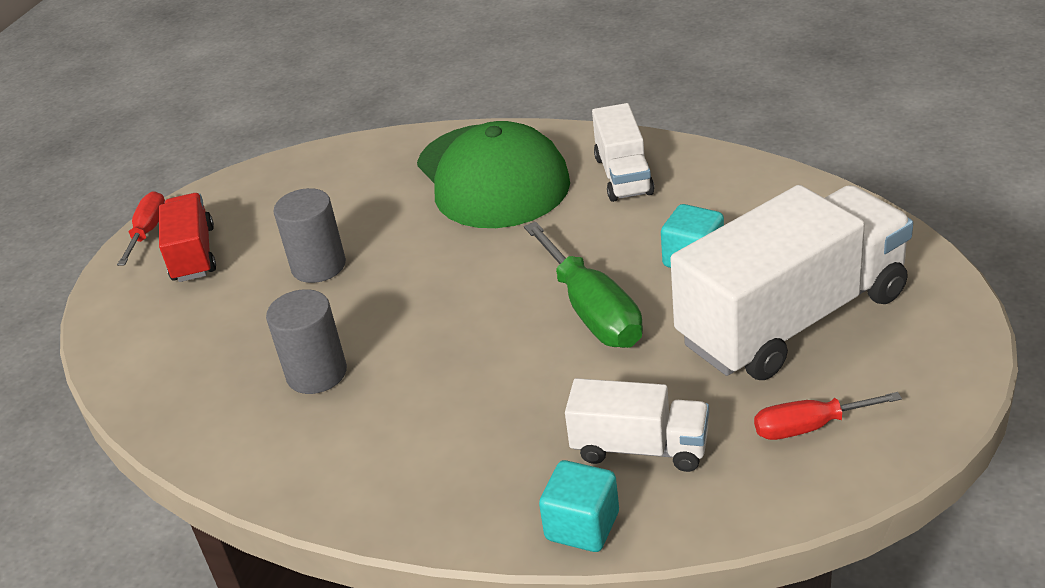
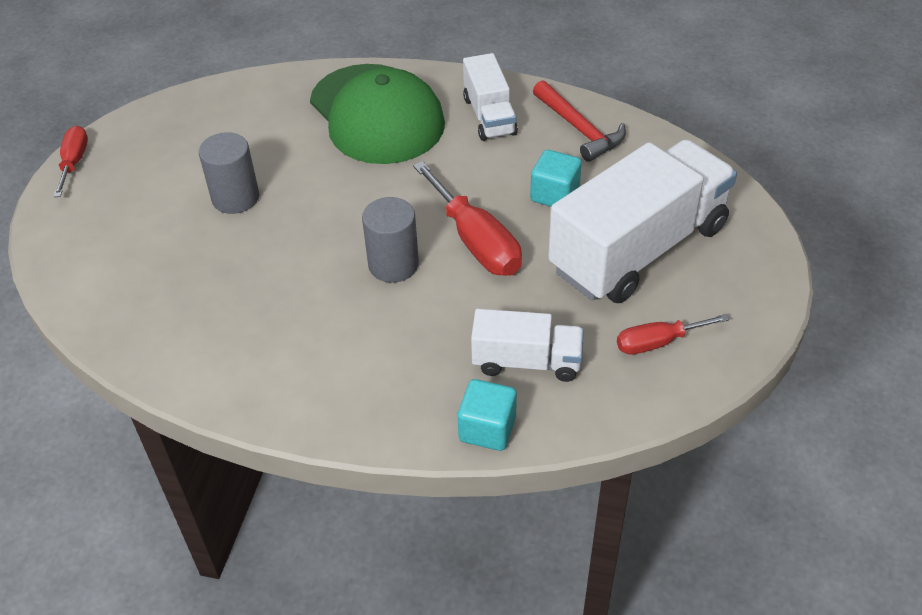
camera: 10 degrees left, 10 degrees up
(193, 254) = (120, 185): red truck -> none
(316, 373) = (249, 298): grey cylinder -> grey cylinder (393, 264)
(592, 311) = (476, 241): green screwdriver -> red screwdriver
(730, 187) = (579, 129): none -> red hammer

